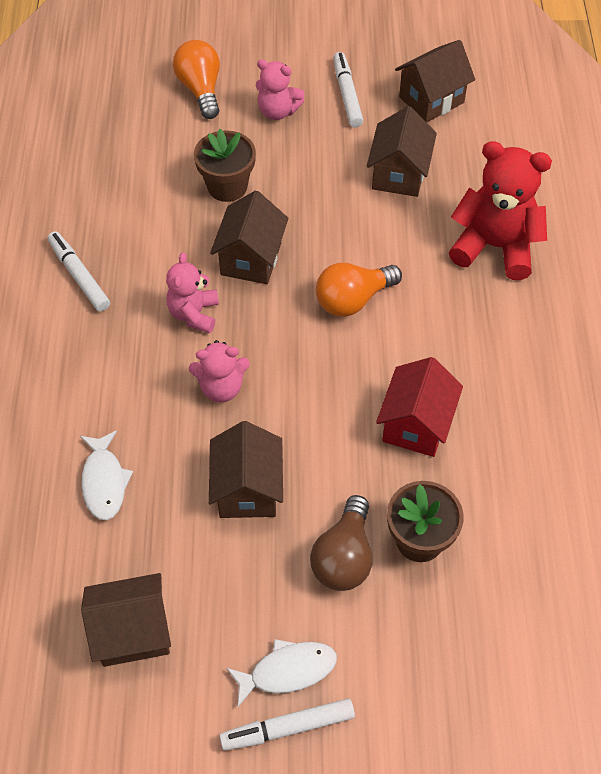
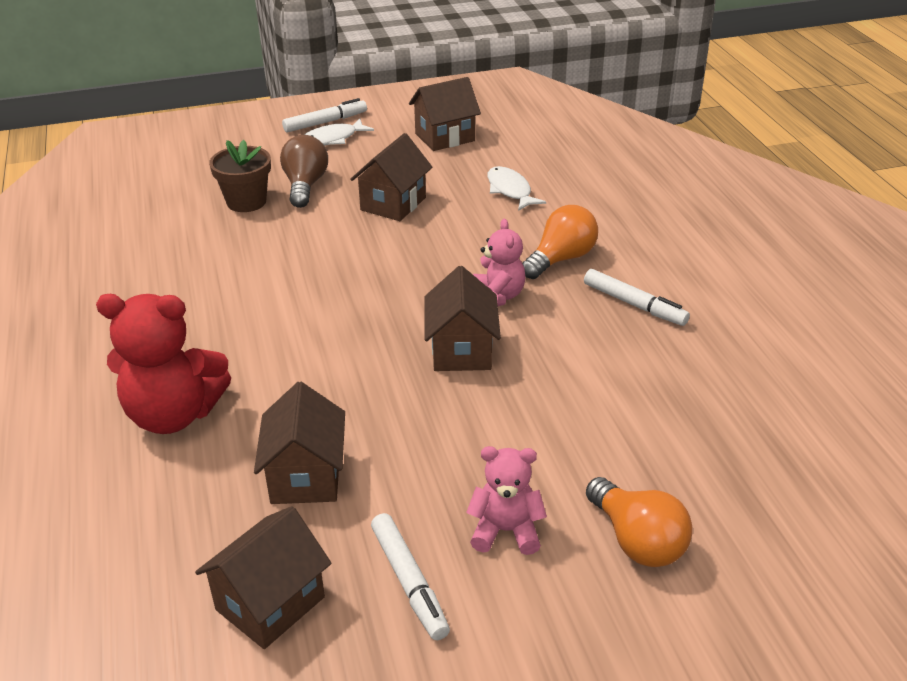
camera: 165 degrees right, 20 degrees down
(221, 387) = (443, 253): pink teddy bear -> none
(227, 186) = (526, 417): brown flower pot -> none
(247, 489) = (393, 204): brown house -> brown house turned 45 degrees clockwise
(353, 300) = (336, 336): orange light bulb -> orange light bulb (561, 259)
(416, 425) = (256, 260): red house -> none

